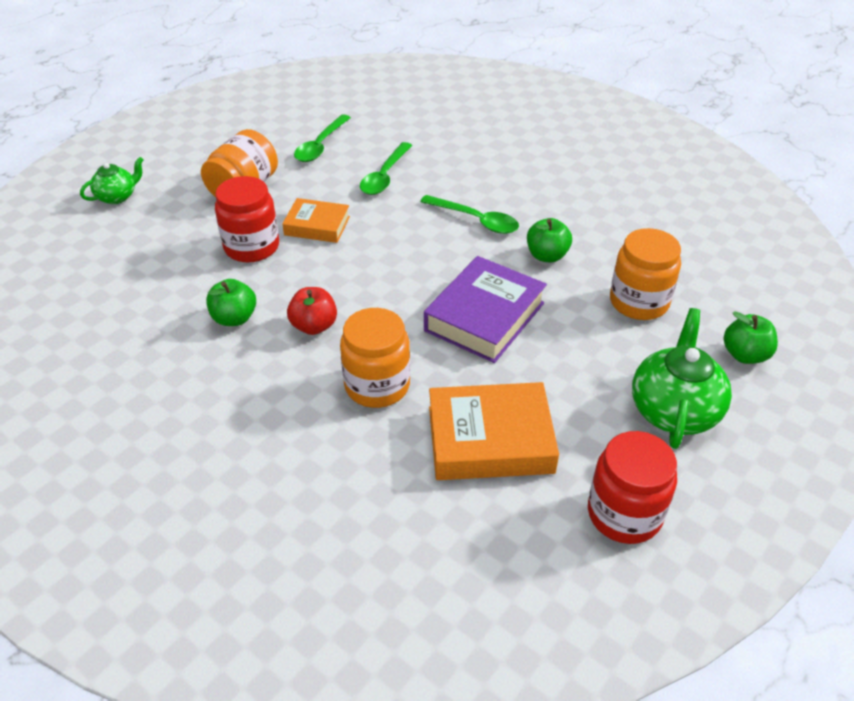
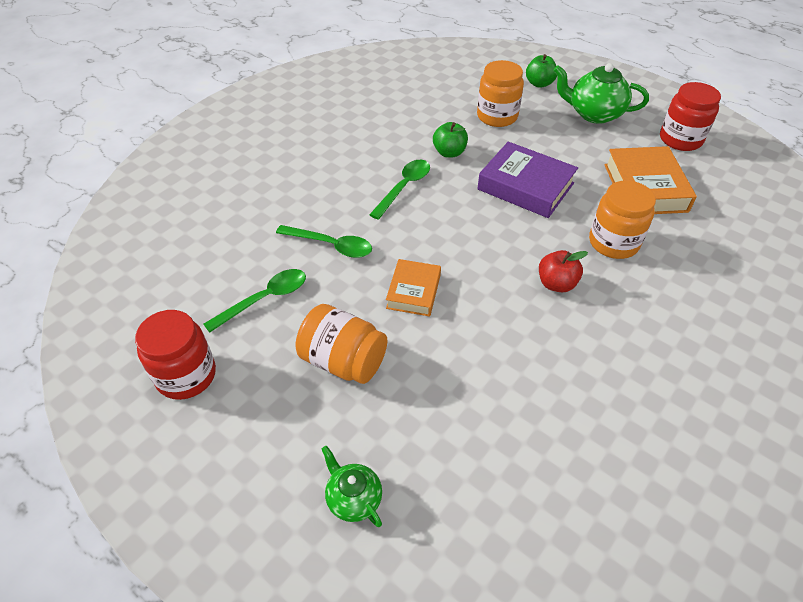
camera: 90 degrees left, 5 degrees up
(234, 318) = (558, 341): green apple -> none
(252, 247) = (450, 341): red jar -> red jar (186, 375)
(320, 146) = (265, 299): green spoon -> green spoon turned 60 degrees counterclockwise

